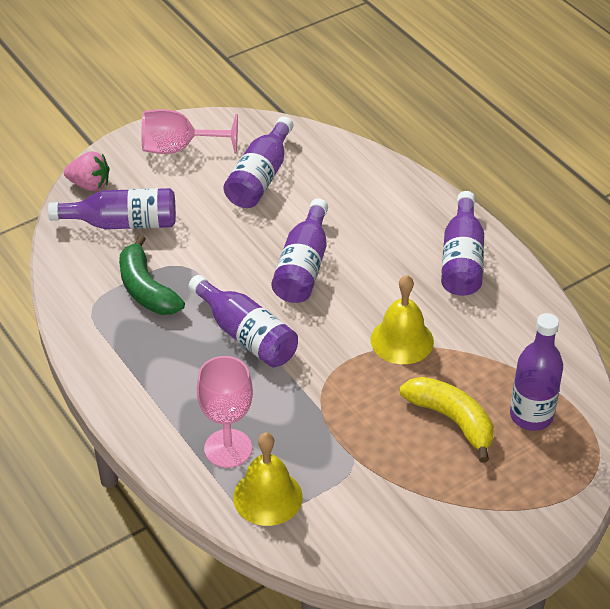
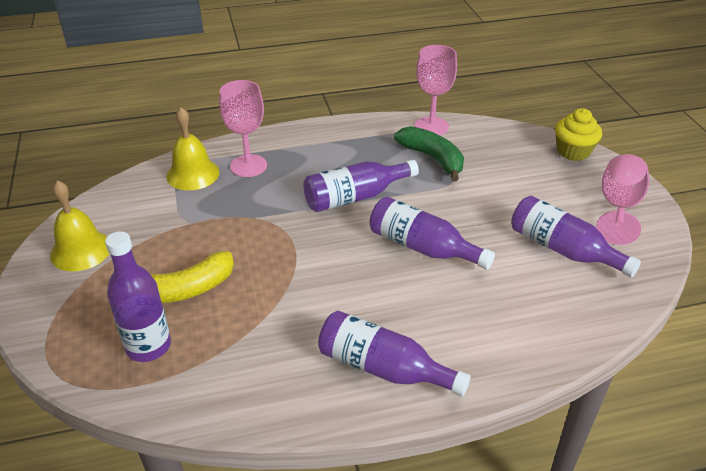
camera: 110 degrees right, 5 degrees down
(76, 304) = (431, 126): none -> pink goblet
(89, 185) = (573, 151): pink strawberry -> yellow cupcake
(122, 223) = (517, 160): purple bottle -> none
(146, 289) = (432, 158): green banana -> green banana turned 60 degrees clockwise
(402, 340) = (296, 286): yellow bell -> yellow bell (81, 250)

